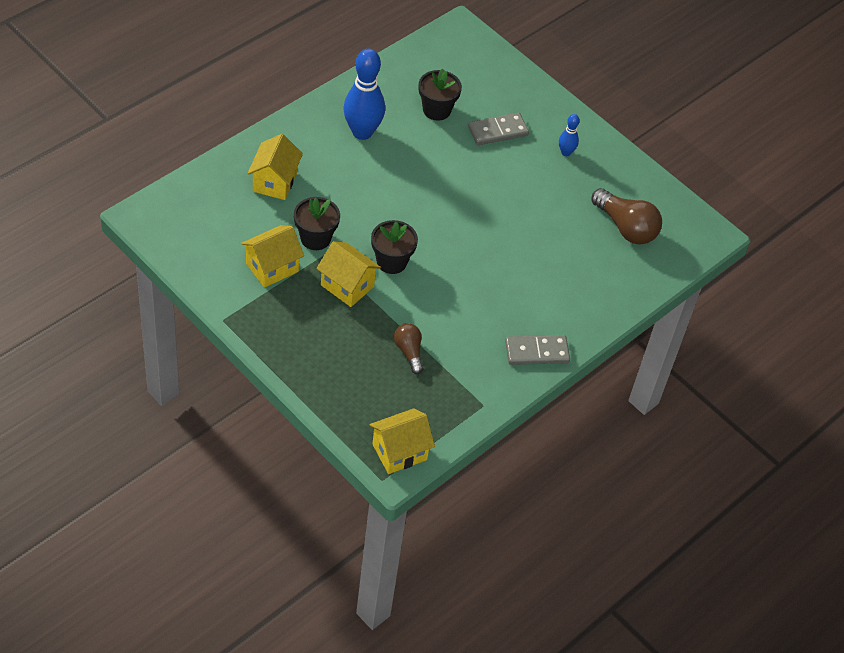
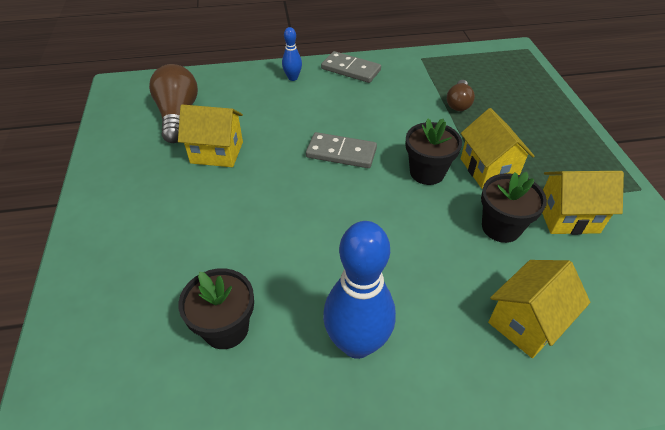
camera: 140 degrees left, 5 degrees down
(399, 452) = (505, 56): yellow house -> yellow house (217, 152)
(498, 131) = (183, 259): grey domino -> grey domino (341, 153)
(566, 152) = (141, 200): blue bowling pin -> blue bowling pin (293, 78)

